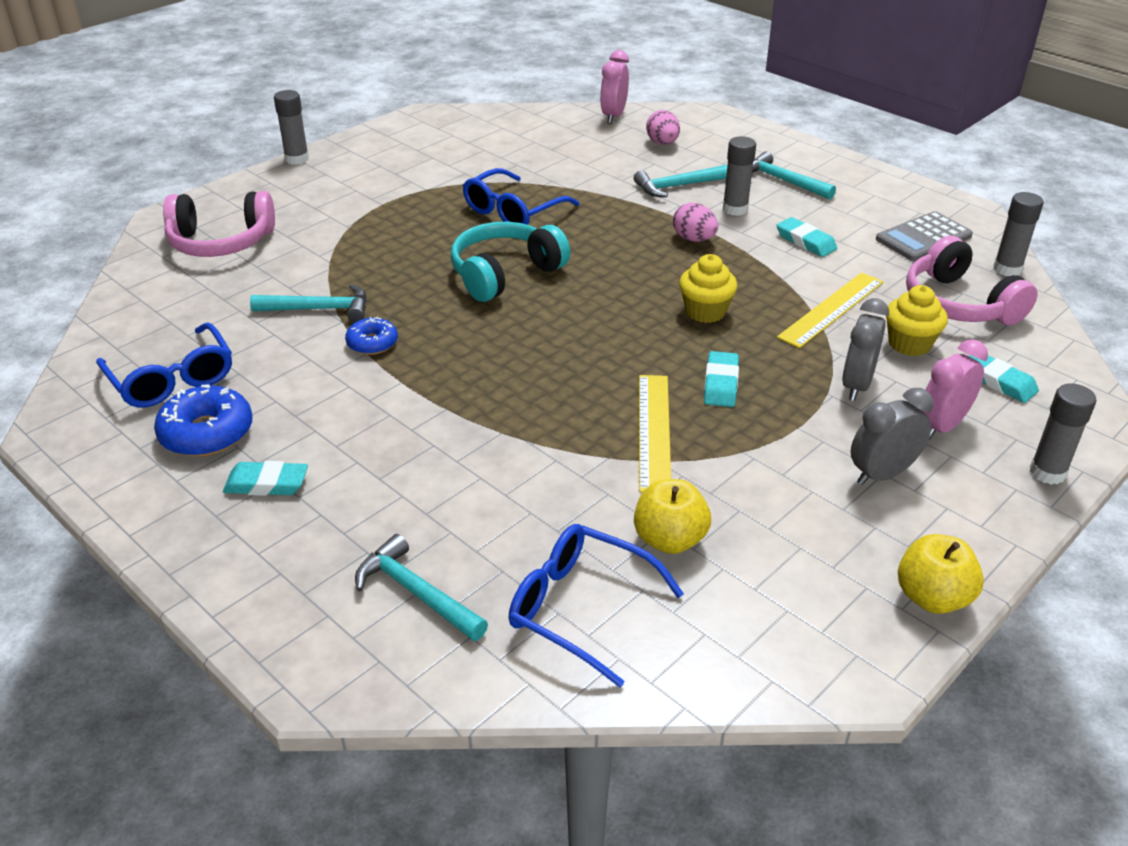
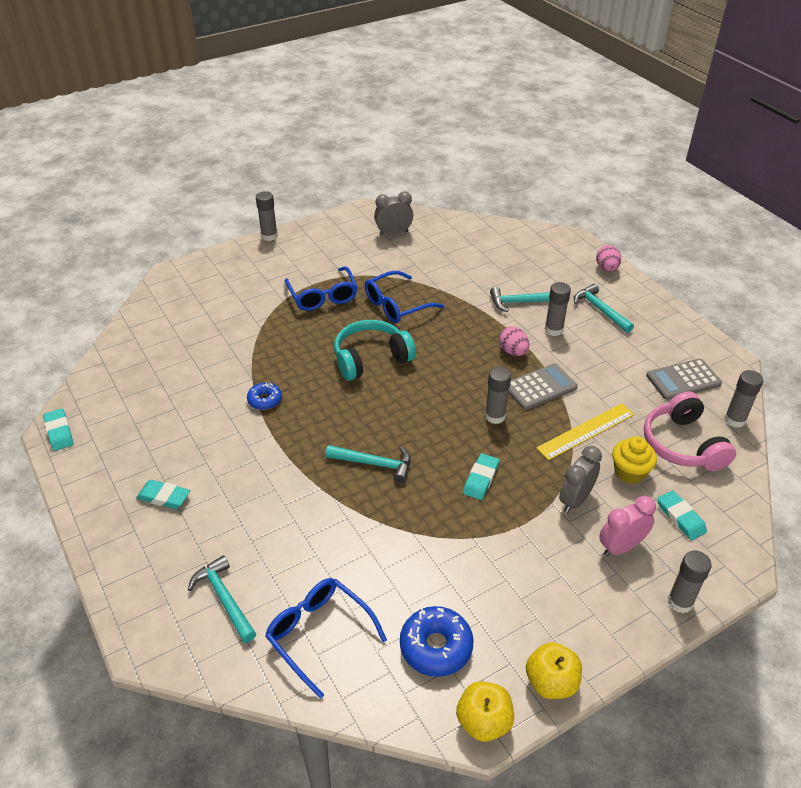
camera: 15 degrees right, 5 degrees up
(172, 379) = (134, 405): blue glasses -> blue glasses (323, 296)
(207, 433) = (141, 451): blue donut -> blue donut (436, 647)
(221, 242) = (198, 299): pink headphones -> none
(319, 309) = (241, 366): turquoise hammer -> turquoise hammer (374, 464)
(613, 116) = (500, 230): pink clock -> none
(654, 431) = (420, 508): yellow ruler -> none
(662, 143) = (525, 261): pink egg -> pink egg (606, 268)
(669, 539) = (396, 596): yellow apple -> yellow apple (483, 722)
(705, 311) = (495, 416): yellow cupcake -> grey glue stick
(748, 272) = (540, 387): none -> grey calculator
(805, 241) = (593, 368): turquoise eraser -> turquoise eraser (59, 432)
(882, 474) = (560, 577): grey clock -> grey clock (393, 233)

